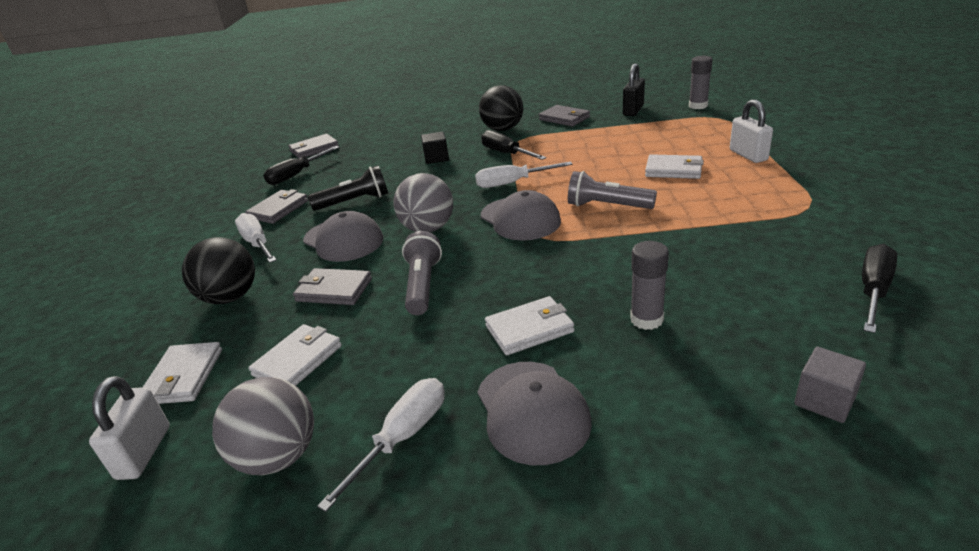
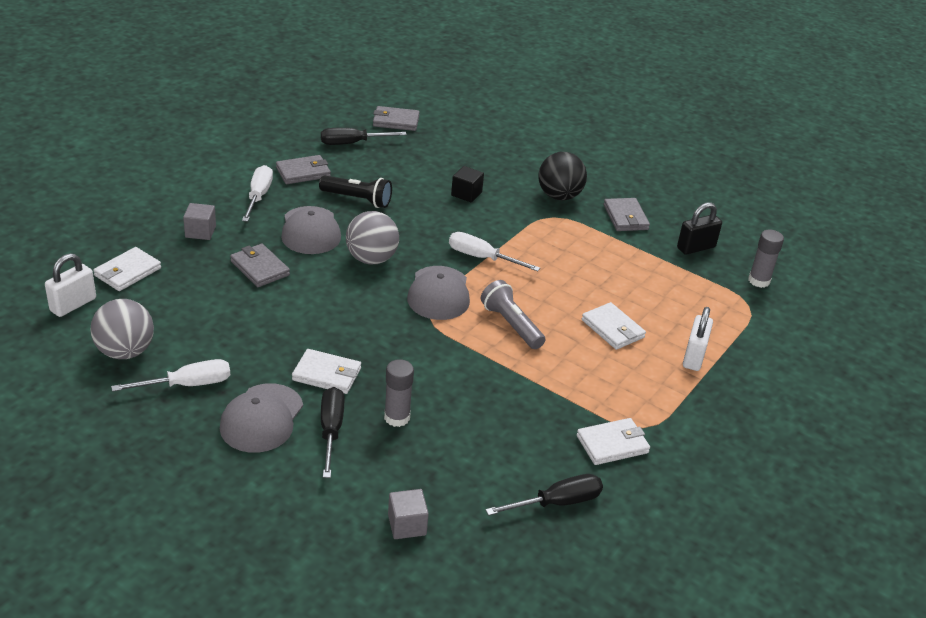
camera: 30 degrees right, 5 degrees up
(230, 297) = (200, 232): black ball -> grey cube
(298, 360) = (189, 303): white wallet -> white wallet (612, 444)
(423, 285) = (311, 301): grey flashlight -> none
(506, 153) = (522, 224): black screwdriver -> black screwdriver (331, 430)

